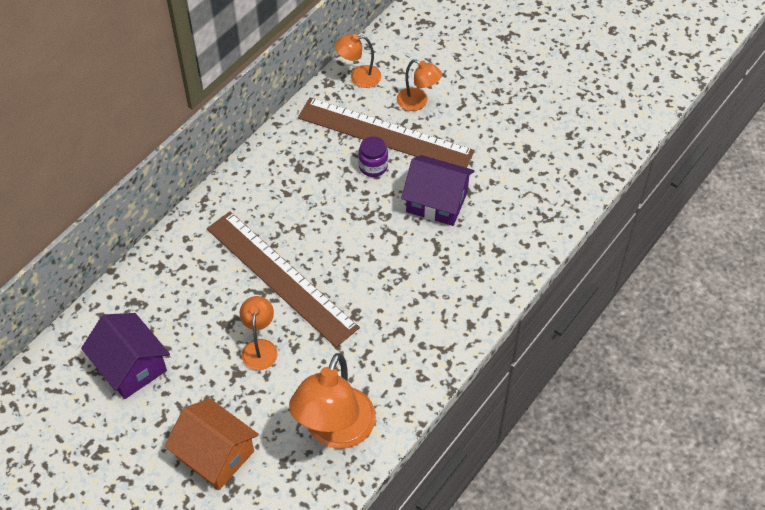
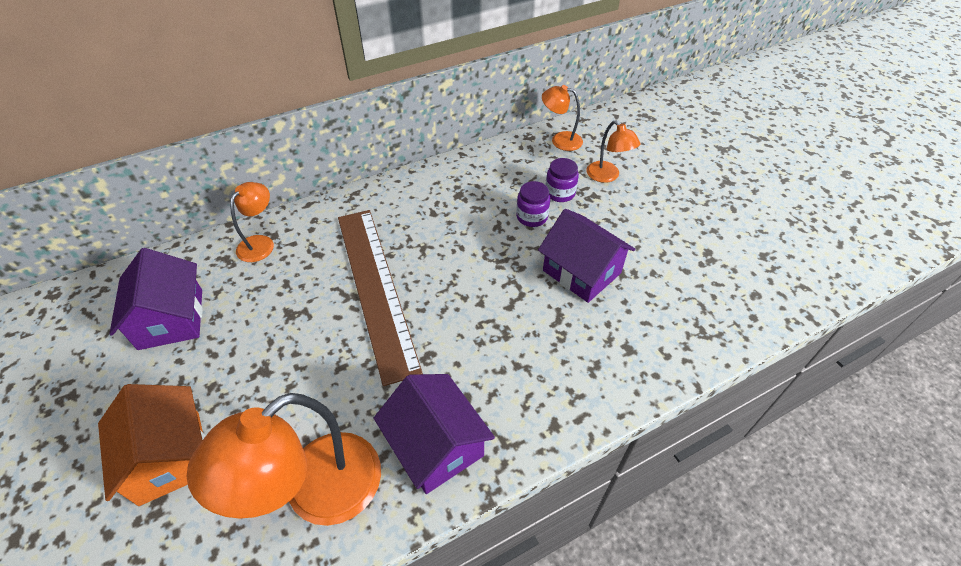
camera: 25 degrees right, 5 degrees down
(260, 347) = (305, 352): orange lamp -> orange lamp (260, 243)
(385, 134) = (560, 193): brown ruler -> purple jar
(397, 370) = (436, 445): none -> purple house

